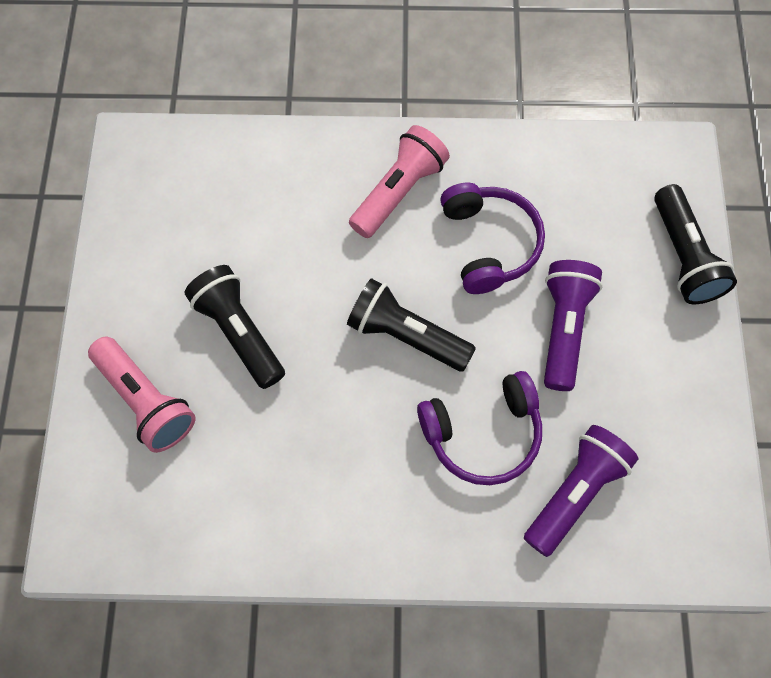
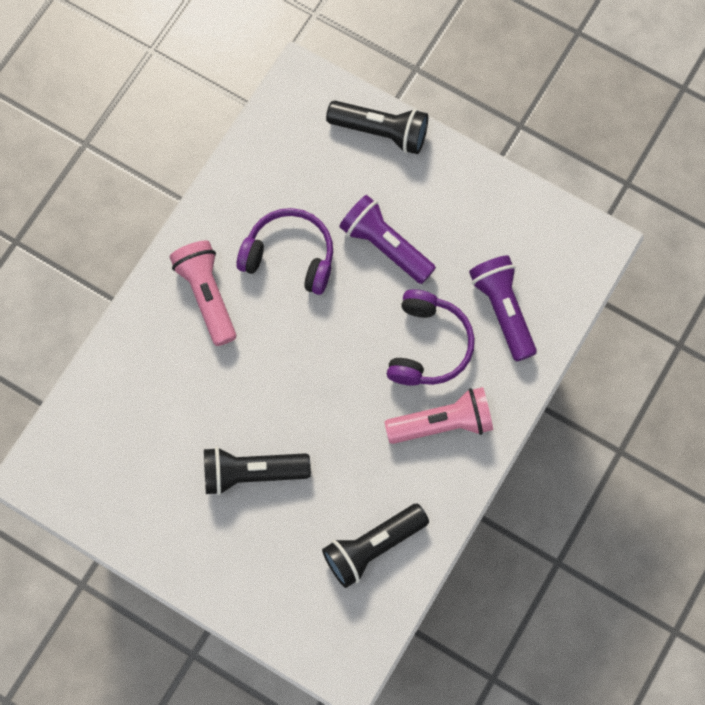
camera: 60 degrees left, 5 degrees up
(146, 400) = (266, 567): pink flashlight -> pink flashlight (442, 423)
(406, 335) = (326, 355): black flashlight -> black flashlight (373, 546)

